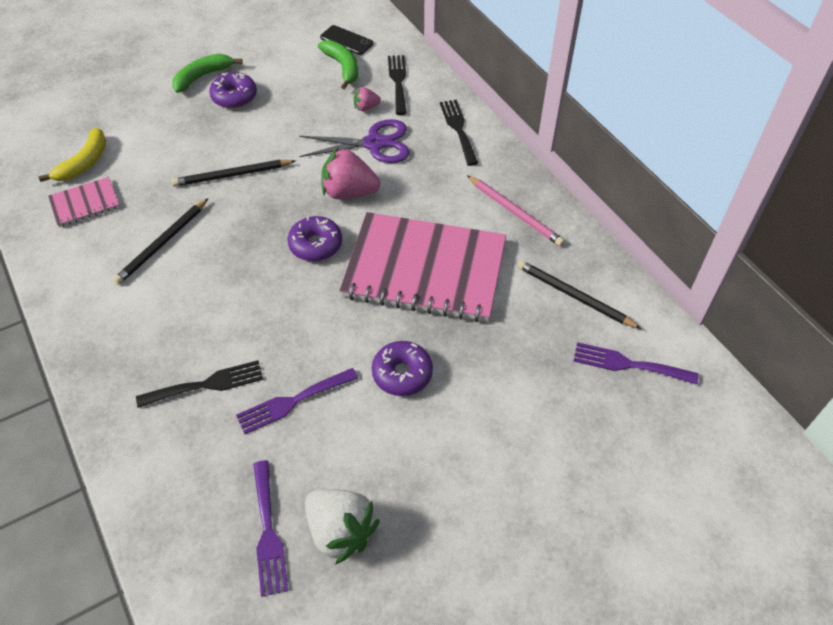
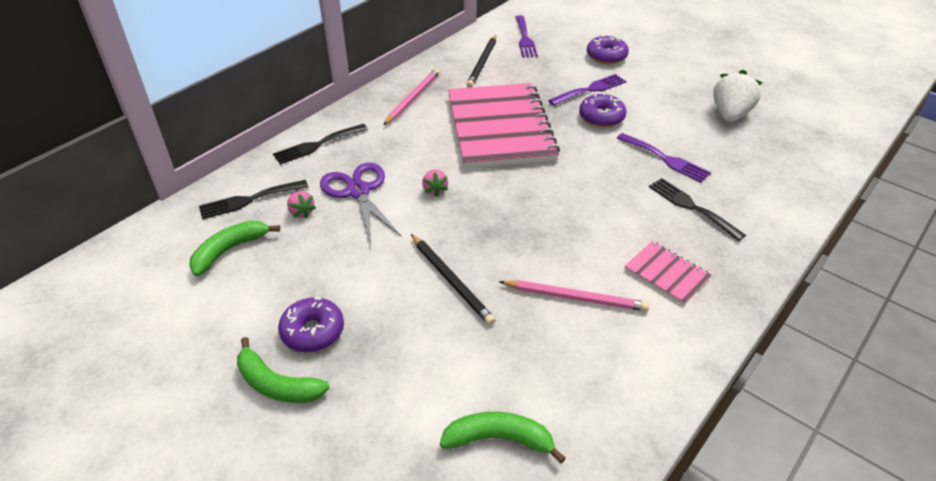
camera: 110 degrees left, 10 degrees down
(84, 163) = (499, 439): yellow banana -> green banana
(85, 203) = (564, 399): pink notebook -> pink notebook (666, 274)
(163, 243) = (575, 297): black pencil -> pink pencil
(268, 532) = (761, 141): purple fork -> purple fork (590, 89)
(315, 245) = (511, 192): purple donut -> purple donut (606, 56)
(346, 40) = (170, 263): black phone -> none
(349, 192) = (435, 190): pink strawberry -> pink strawberry, size x0.51

